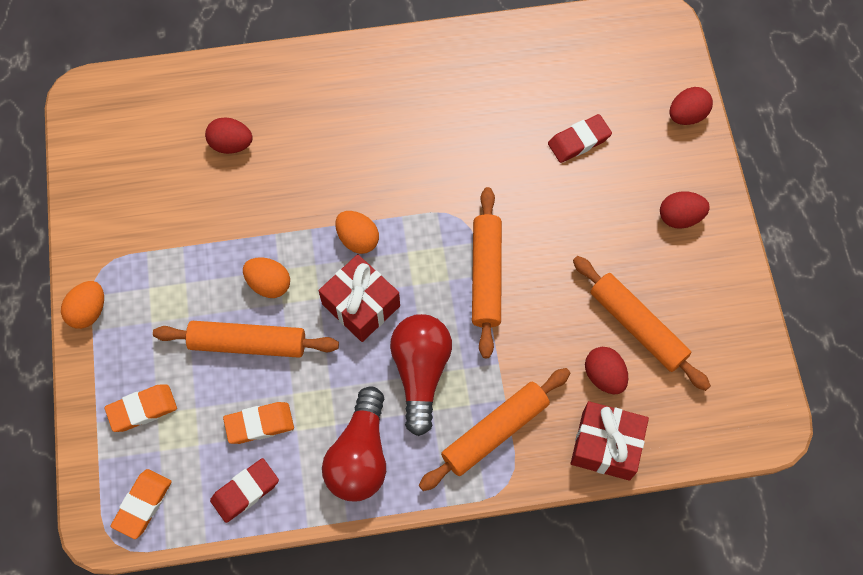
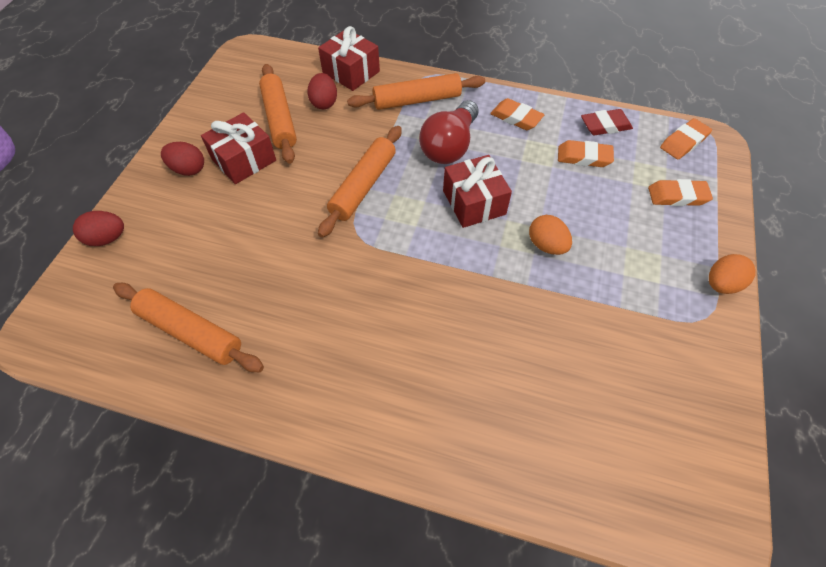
camera: 155 degrees left, 10 degrees down
(231, 144) = (544, 391): red egg -> none
(248, 343) = (578, 209): orange rolling pin -> orange rolling pin (190, 332)
(358, 239) = (453, 251): orange egg -> none
(360, 456) = (516, 118): red light bulb -> orange eraser
(579, 141) = (212, 255): red eraser -> none
(633, 253) = (244, 160): none -> red gift

